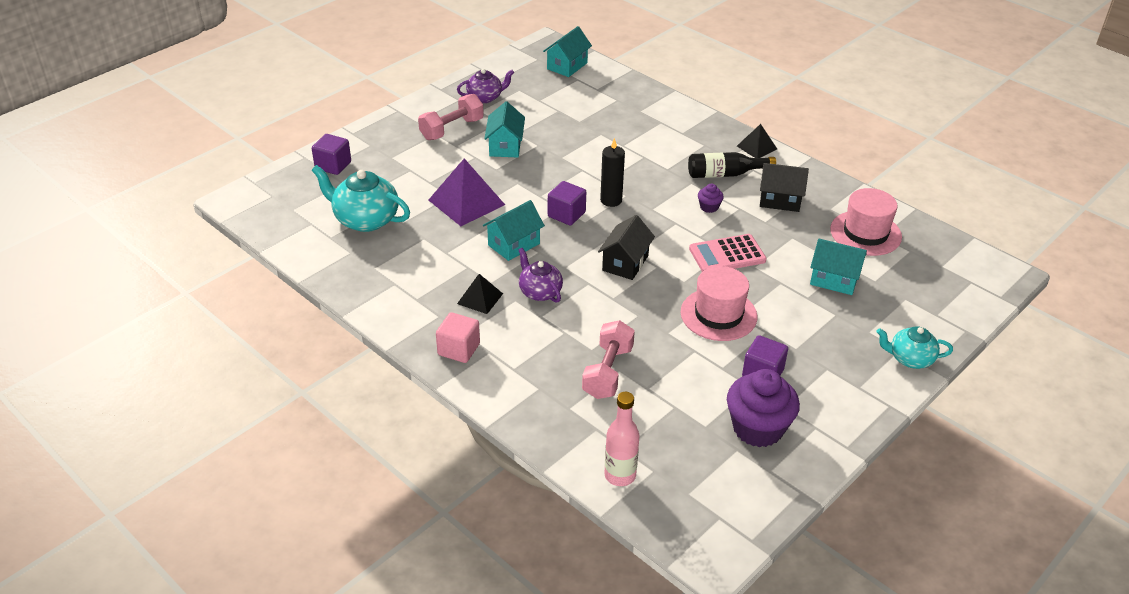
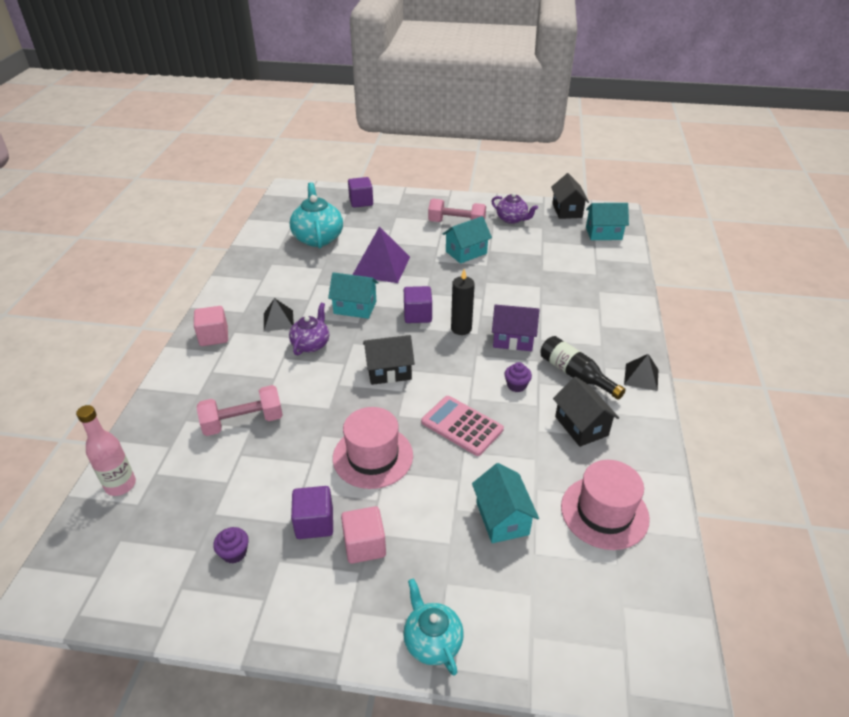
camera: 55 degrees right, 0 degrees up
(510, 64) = (567, 210): none -> black house
(654, 182) = (513, 340): none -> purple house
(758, 428) = (234, 553): purple cupcake -> purple cupcake, size x0.45
(805, 356) = (364, 545): none -> pink cube

